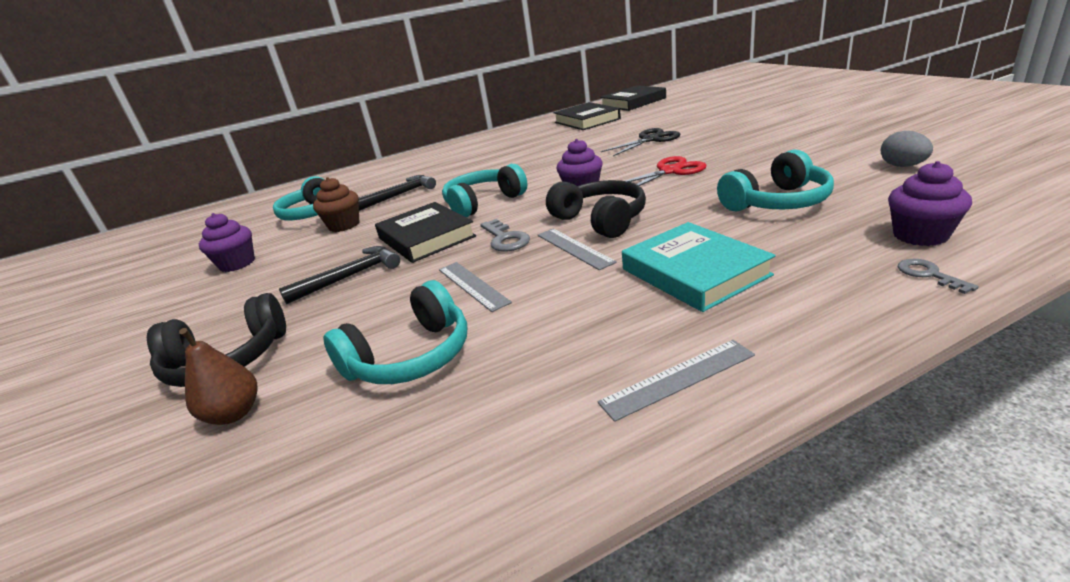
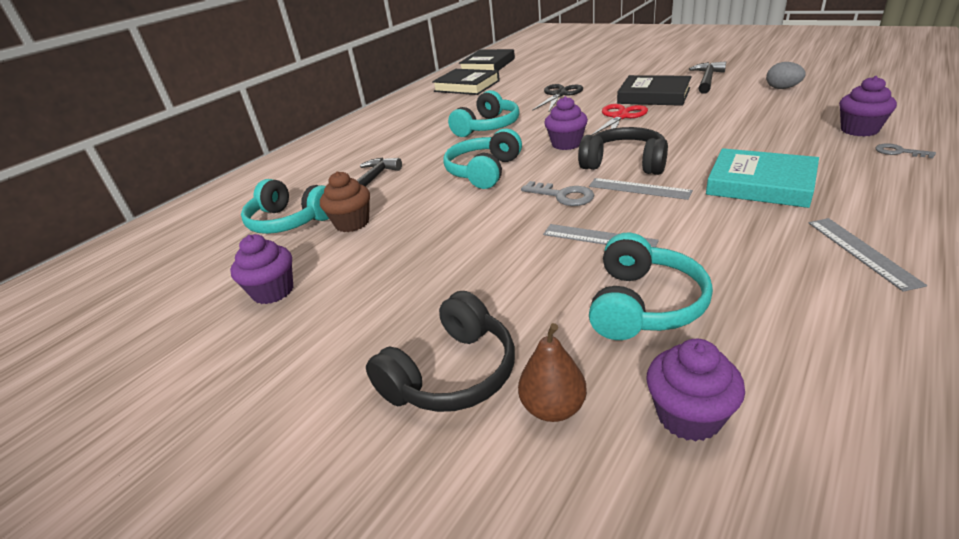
camera: 30 degrees left, 5 degrees up
(292, 465) = (688, 416): none -> purple cupcake
(350, 276) = (454, 264): black hammer -> black hammer (707, 80)
(426, 237) = (476, 212): black book -> black book (654, 96)
(677, 378) = (861, 252): grey ruler -> grey ruler turned 45 degrees counterclockwise
(777, 202) = (739, 126): turquoise headphones -> turquoise headphones (487, 127)

